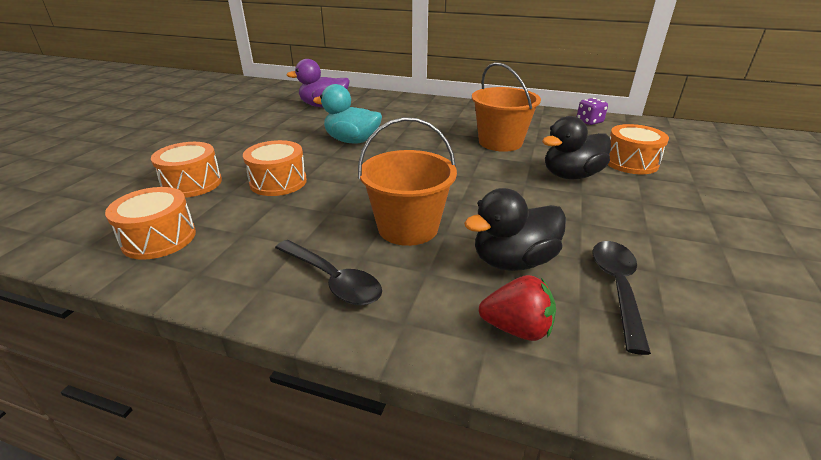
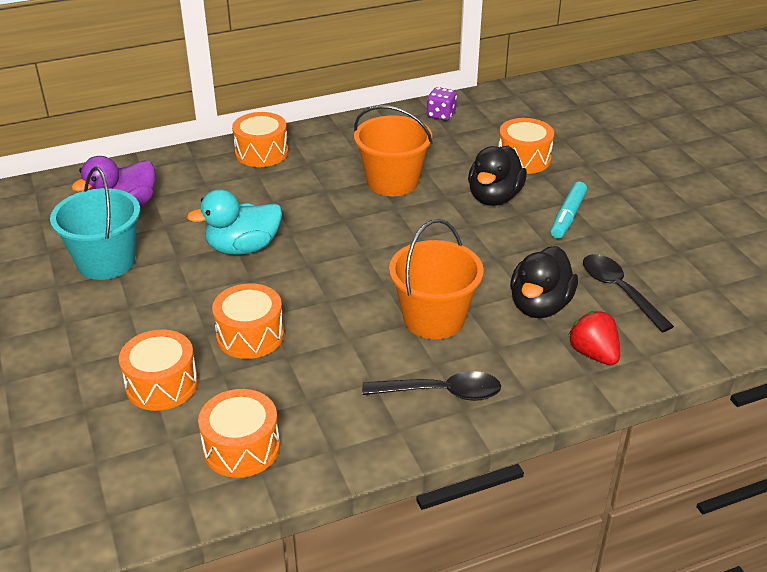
camera: 40 degrees left, 5 degrees up
(276, 122) = (106, 262): none -> turquoise bucket
(436, 106) = (261, 152): none -> orange drum
(517, 328) = (593, 354): red strawberry -> red strawberry turned 90 degrees counterclockwise
(628, 210) = (567, 216): none -> turquoise marker

